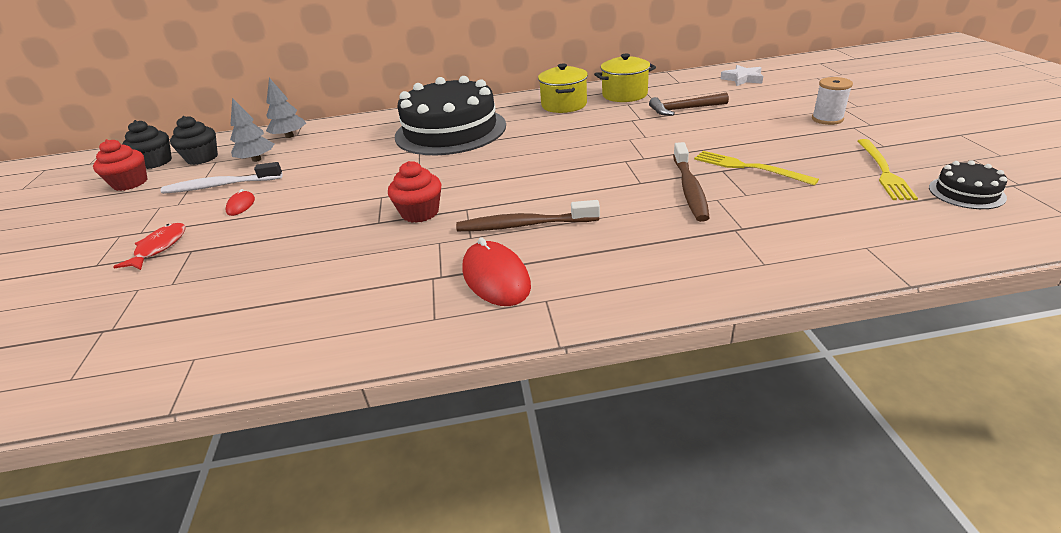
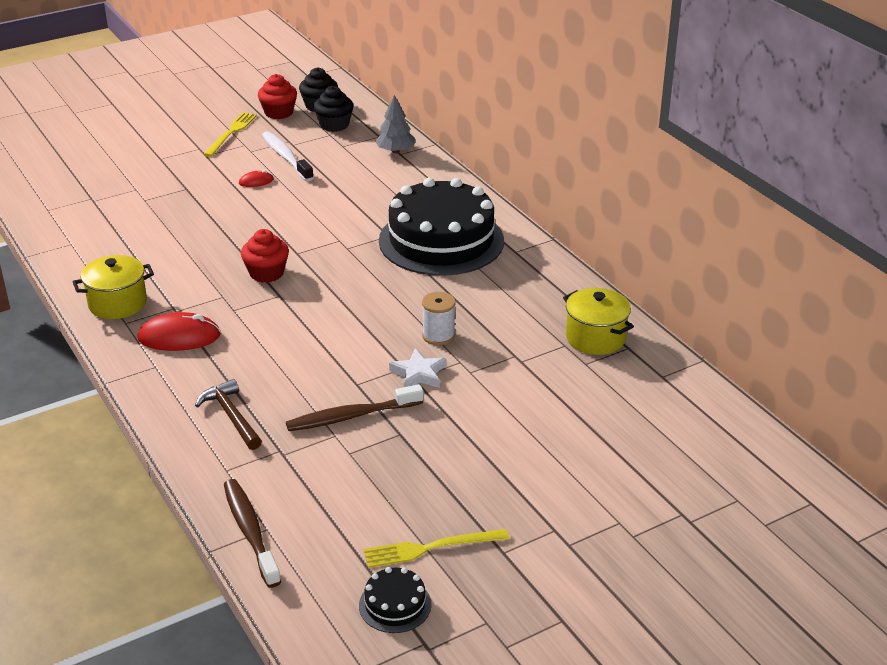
camera: 65 degrees right, 0 degrees up
(159, 248) = (187, 173): red fish -> none
(257, 159) = (340, 154): grey tree -> none
(496, 277) = (179, 337): red mouse -> red mouse turned 45 degrees clockwise
(524, 225) = (259, 332): brown toothbrush -> brown toothbrush (250, 531)
(564, 105) = (542, 299): yellow pot -> yellow pot (117, 303)
(684, 109) = (563, 391): brown hammer -> brown hammer (231, 416)
(742, 79) = (700, 430): white star -> white star (418, 374)
(748, 168) = (411, 451): yellow fork -> yellow fork (231, 133)
(827, 119) = (573, 508): white spool -> white spool (438, 336)

